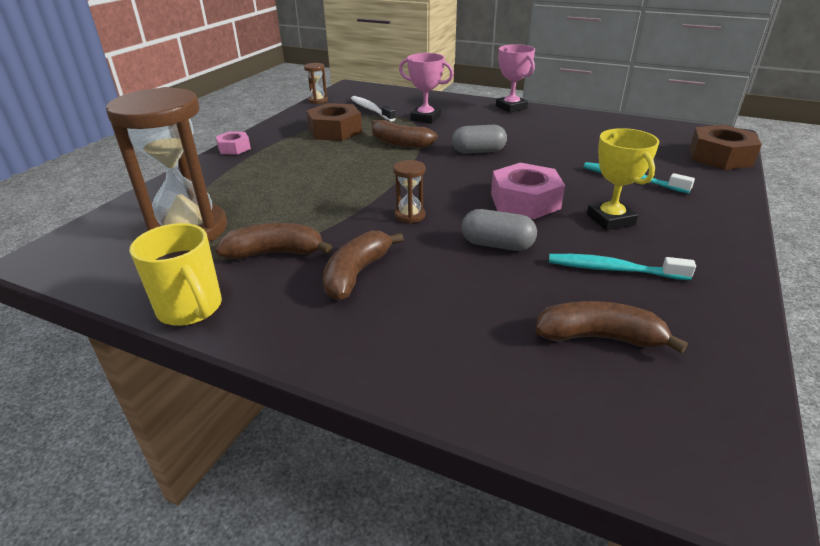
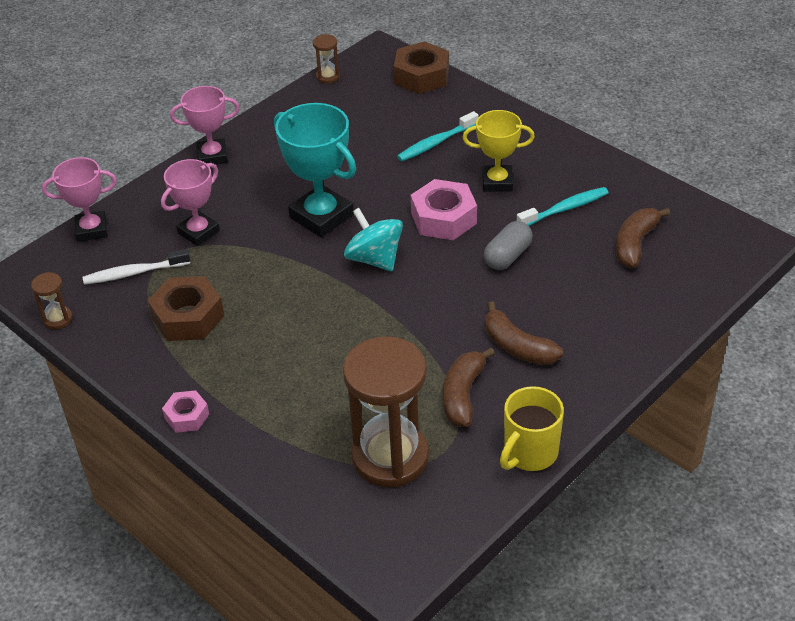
camera: 70 degrees left, 10 degrees up
(191, 309) = (529, 453): yellow mug -> yellow mug turned 150 degrees clockwise
(400, 143) = (263, 269): brown banana -> none
(405, 93) = (92, 230): none -> pink trophy
(410, 215) = (435, 296): brown hourglass -> brown hourglass (328, 76)
(442, 180) = (374, 259): none -> turquoise spinning top
(478, 151) = (321, 216): grey capsule -> turquoise trophy
(612, 269) = (565, 209): turquoise toothbrush -> turquoise toothbrush turned 150 degrees counterclockwise

